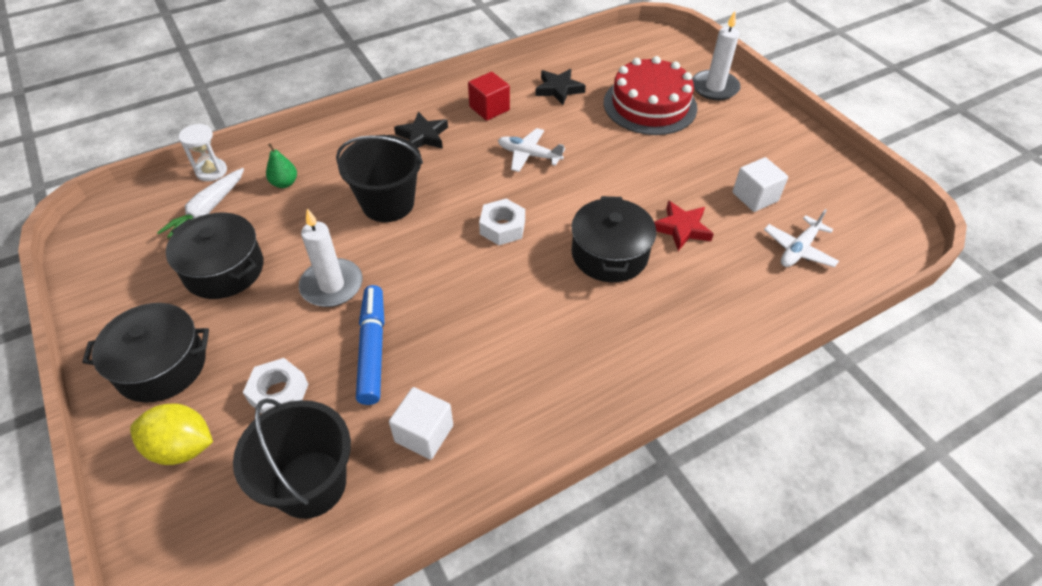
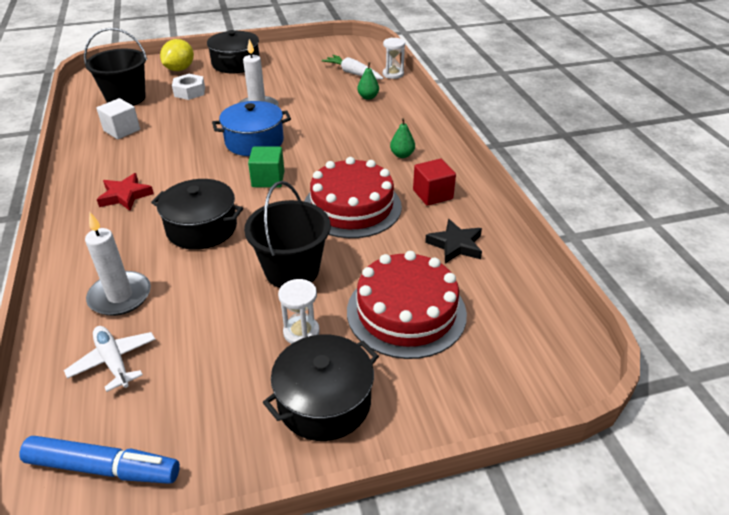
camera: 105 degrees right, 10 degrees down
(224, 269) = (296, 78): black pot -> black pot (324, 402)
(372, 349) = (195, 119): blue marker -> blue marker (103, 468)
(388, 203) = (325, 133): black bucket -> black bucket (292, 270)
(422, 263) = (254, 141): none -> blue pot
(423, 136) = (402, 155): black star -> green pear
(502, 227) = (268, 179): white nut -> green cube
(529, 155) = (352, 207): white plane -> red cake
(681, 228) = (201, 280): red star -> red star (125, 195)
(701, 153) = (301, 332): none -> white hourglass
(714, 87) = (428, 391): white candle -> white candle (120, 296)
(755, 197) = (207, 354): white cube -> none

